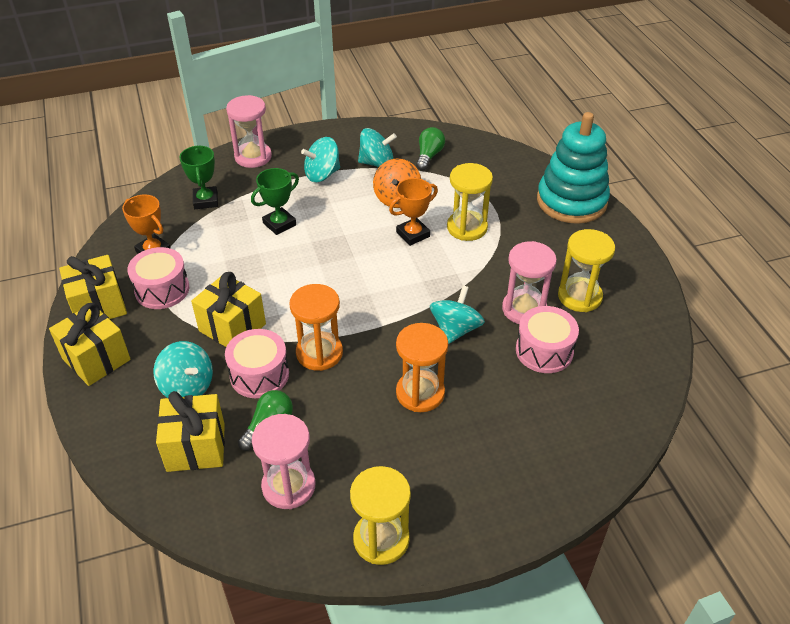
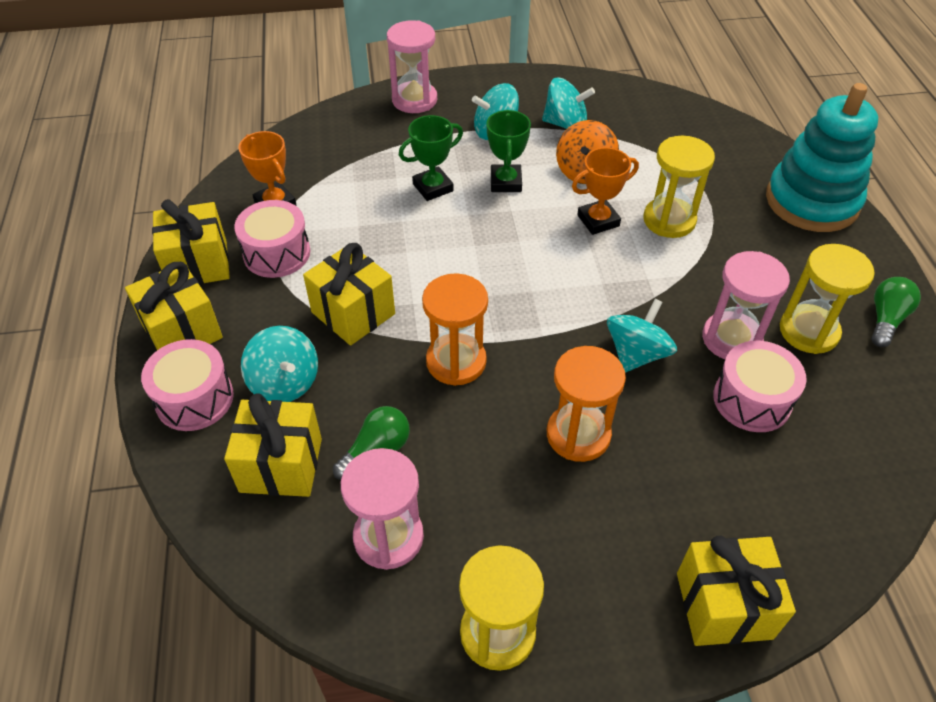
camera: 10 degrees right, 5 degrees up
(206, 201) = (349, 148): green trophy -> green trophy (506, 182)
(259, 375) = (376, 380): pink drum -> pink drum (194, 398)
(429, 156) = (632, 122): green light bulb -> green light bulb (886, 319)
(541, 495) = (723, 605): none -> yellow gift

